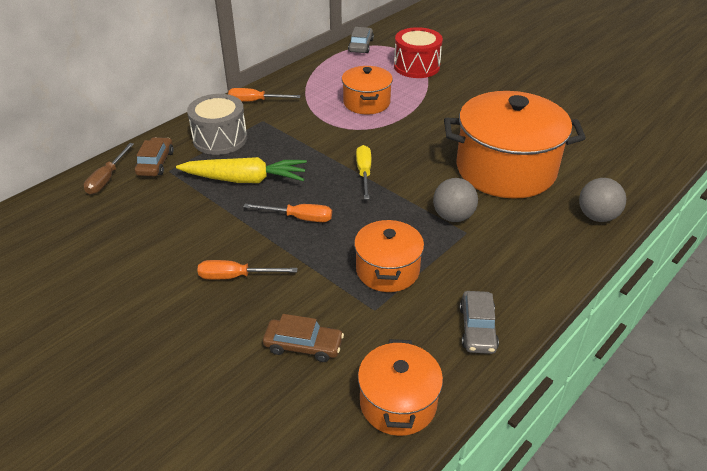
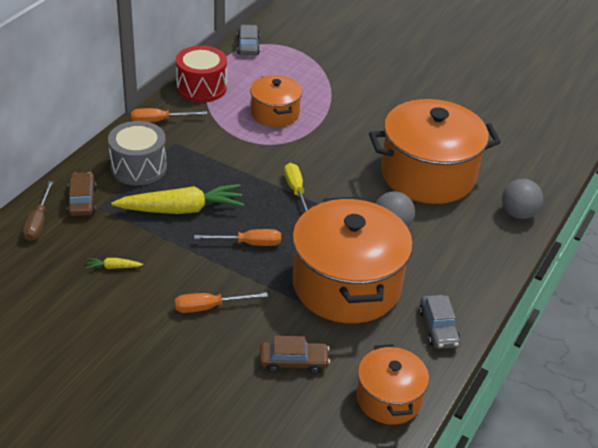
camera: 15 degrees left, 0 degrees up
(158, 227) = (114, 267): none -> yellow carrot
(387, 270) = (346, 285): orange pot -> orange pot, size x1.85
(416, 66) = (313, 67): red drum -> red drum (201, 88)

